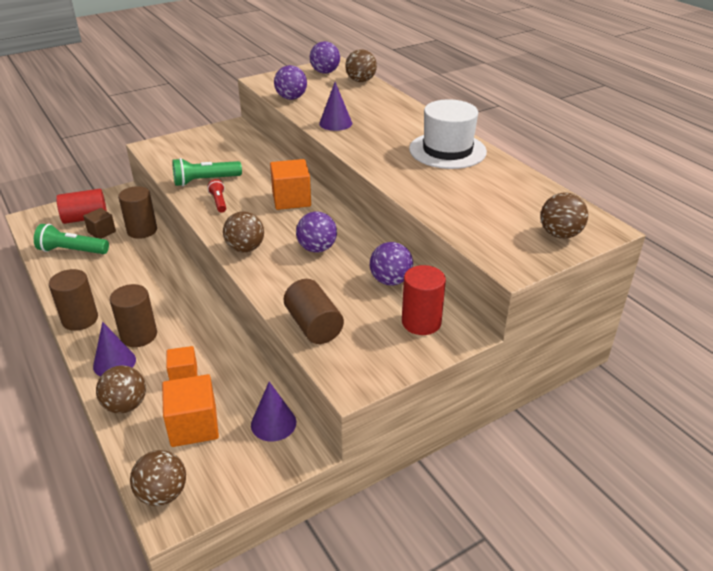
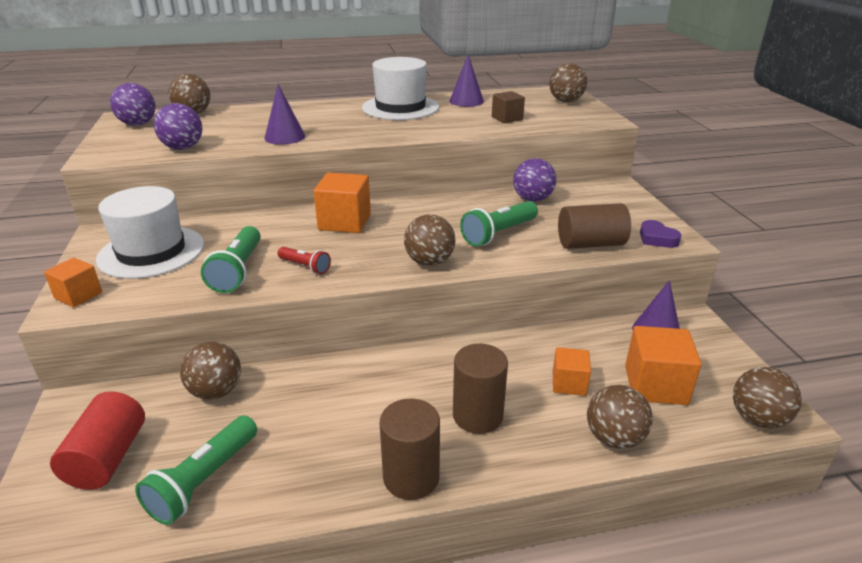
camera: 70 degrees left, 5 degrees down
(102, 232) = (176, 438): brown cube -> brown cube (507, 118)
(114, 363) = (527, 444): purple cone -> purple cone (466, 101)
(142, 230) = (216, 391): brown cylinder -> brown ball
(162, 145) = (78, 295): none -> orange cube
(217, 147) = (151, 252): none -> white hat
(219, 202) = (305, 267): red flashlight -> red flashlight turned 150 degrees counterclockwise
(308, 272) = (499, 234): none -> green flashlight
(317, 248) = (457, 223): purple ball -> none
(346, 368) = (657, 238): none -> purple heart
(421, 322) = (599, 198): red cylinder -> none

